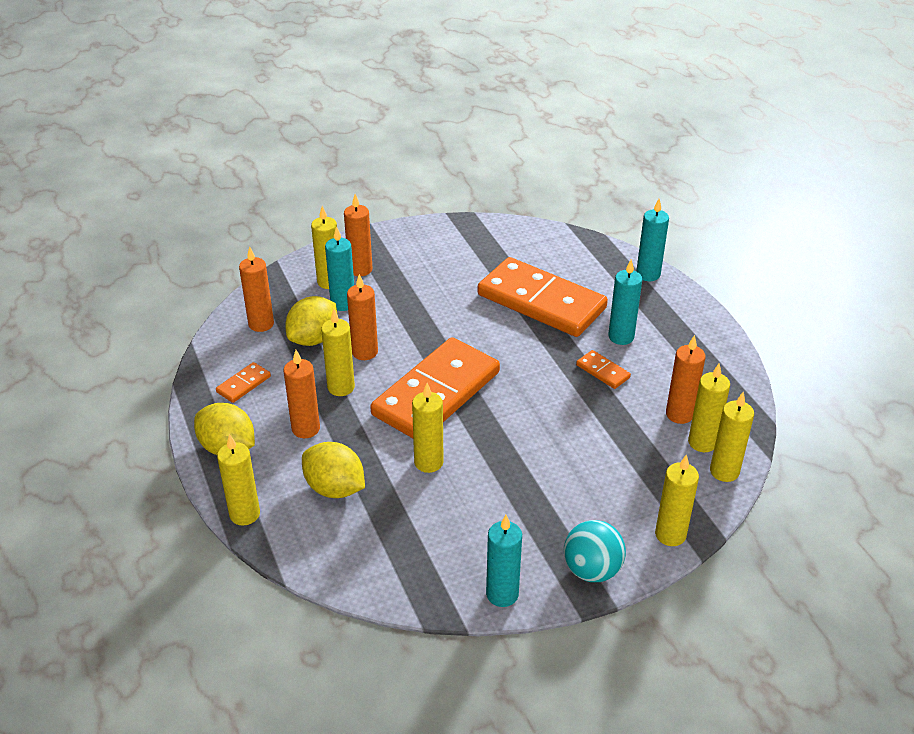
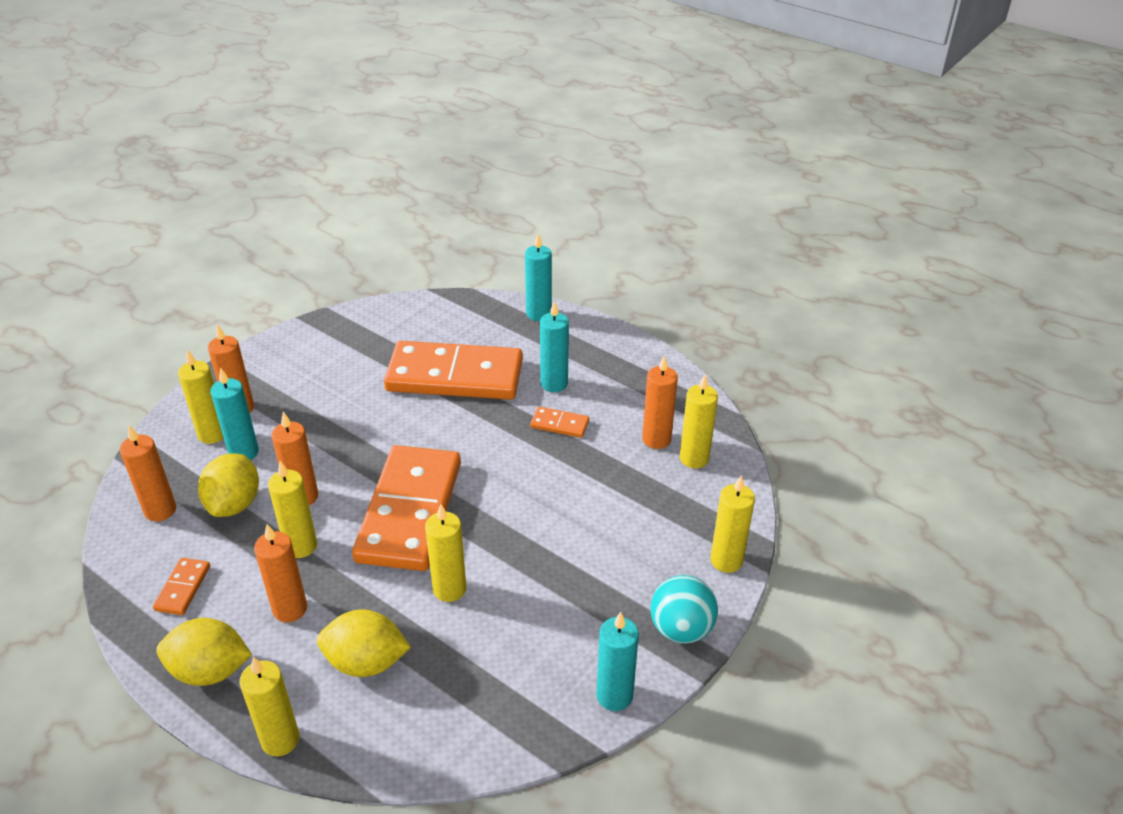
camera: 30 degrees left, 0 degrees up
(724, 471) = (731, 478): yellow candle -> none

